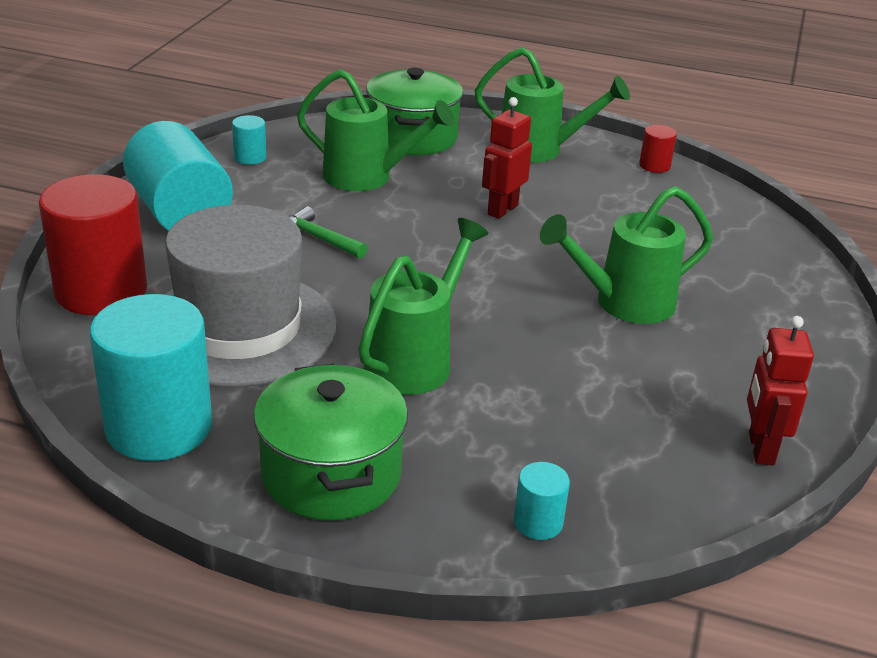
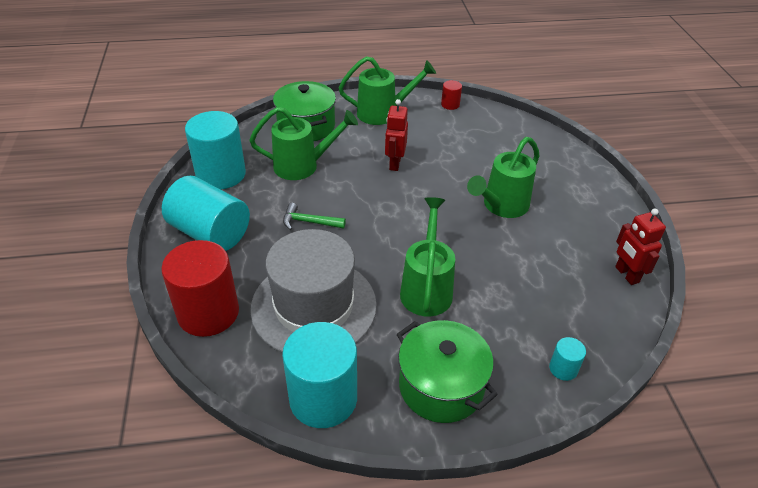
camera: 25 degrees left, 10 degrees up
(250, 157) = (221, 174): turquoise cylinder -> turquoise cylinder, size x2.28

